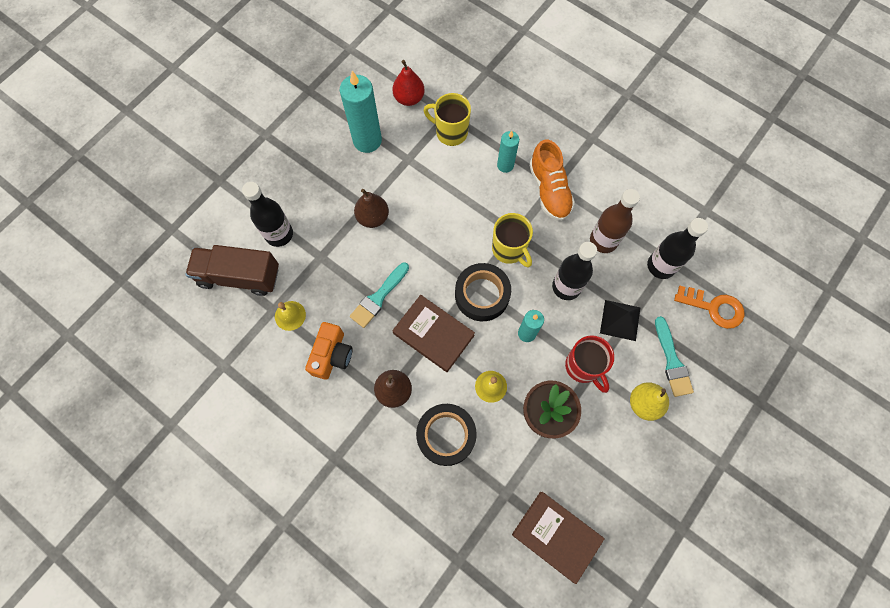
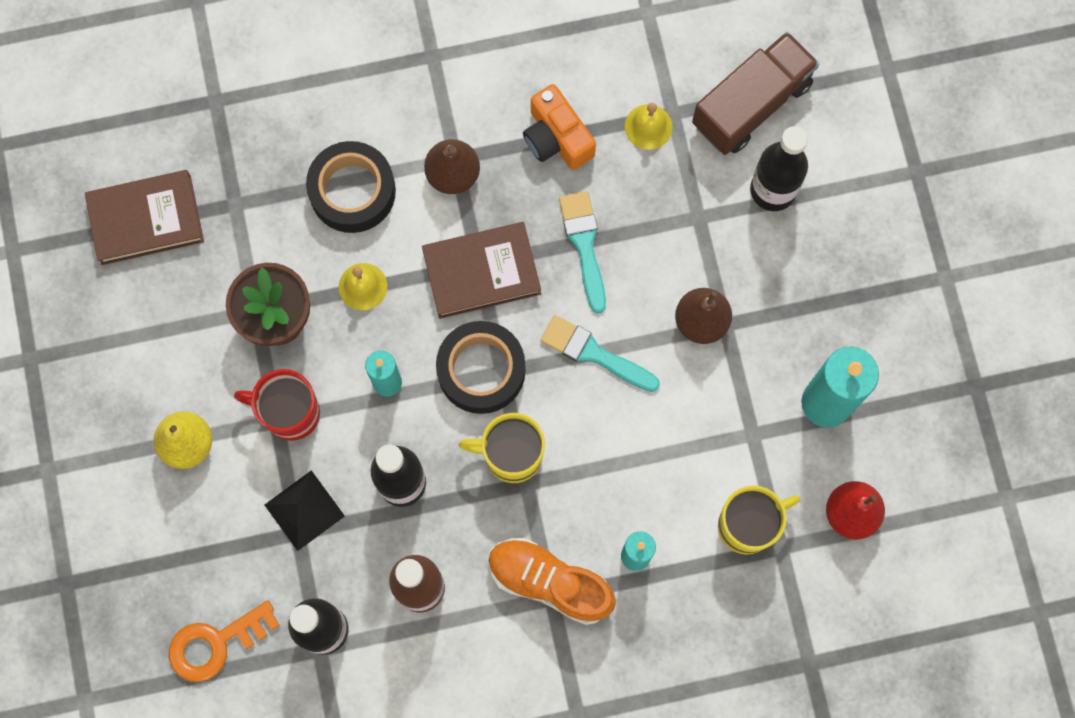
camera: 130 degrees right, 5 degrees up
(672, 361) = (203, 525): turquoise brush -> turquoise brush (594, 353)

